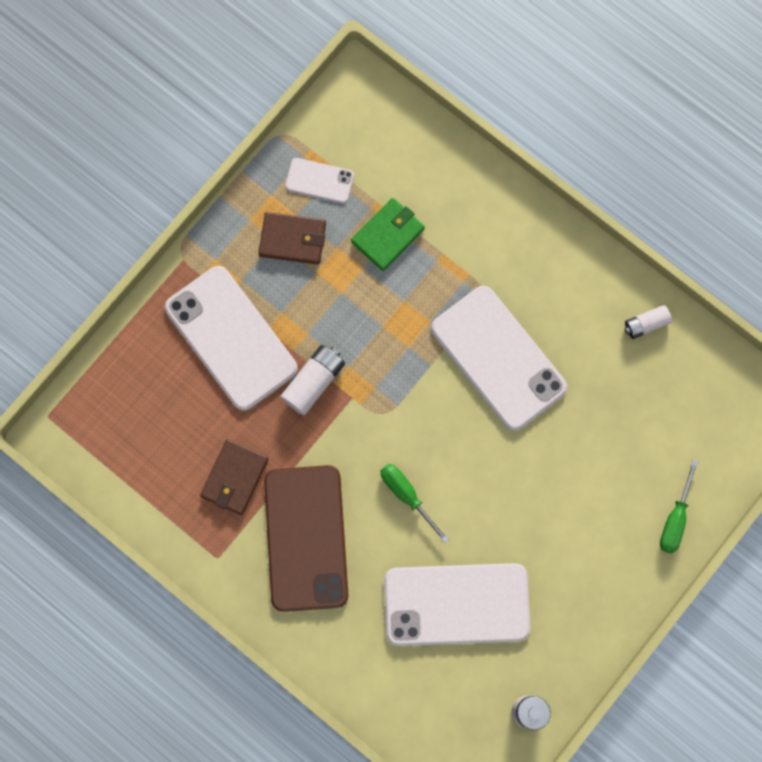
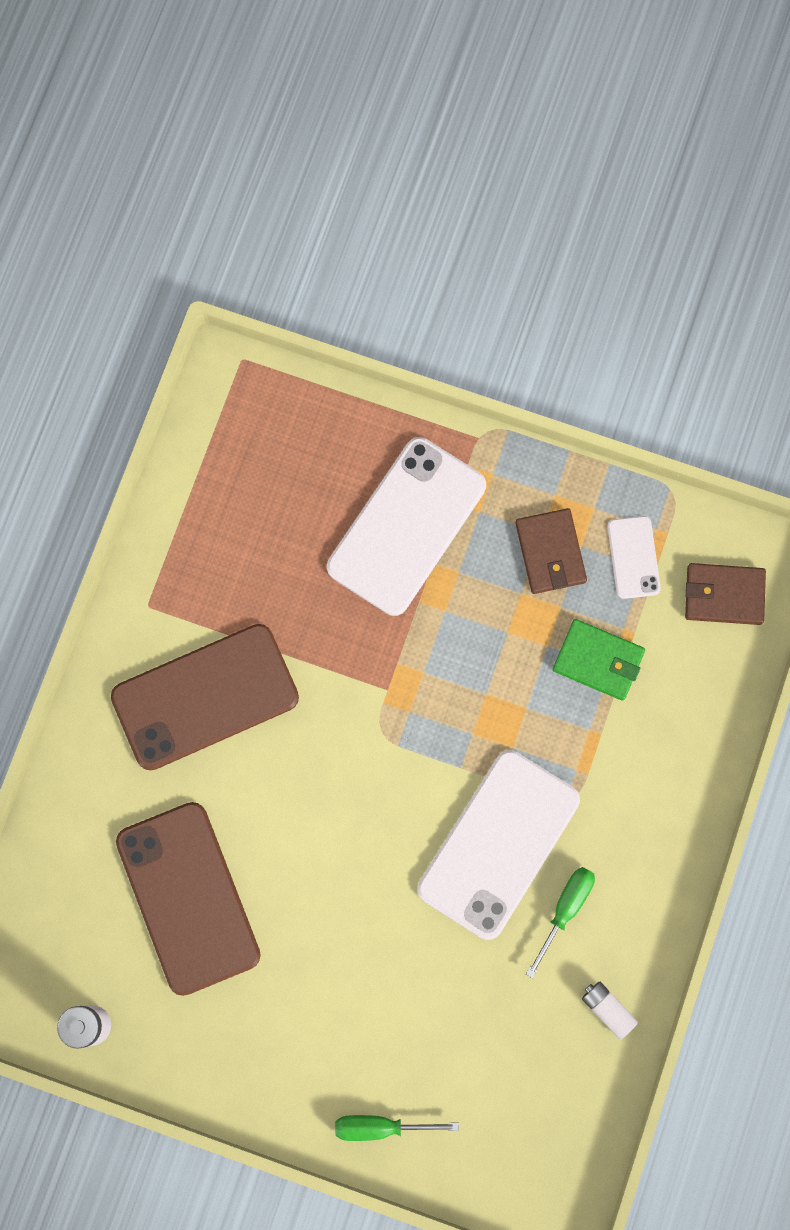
camera: 70 degrees right, 0 degrees up
(234, 478) = (246, 591): brown wallet -> brown wallet (724, 595)
(314, 382) = (390, 639): white battery -> none
(407, 495) = (295, 794): green screwdriver -> green screwdriver (565, 909)
(456, 604) = (188, 898): white phone -> brown phone

